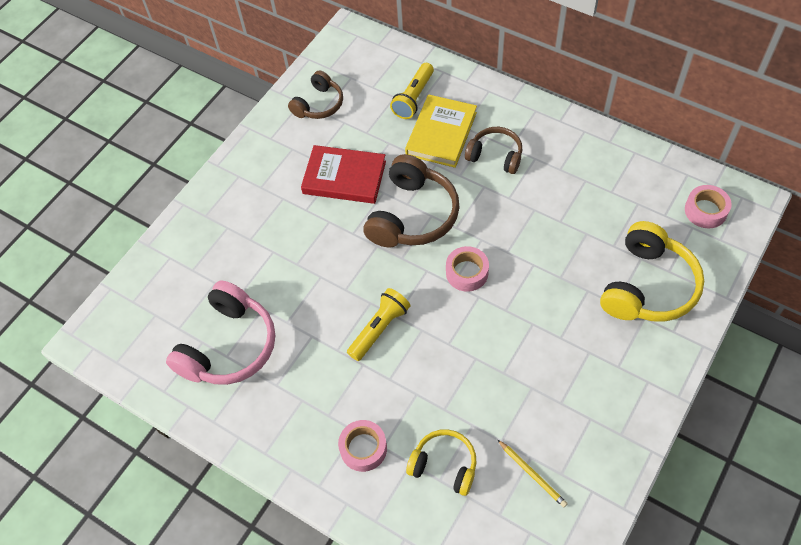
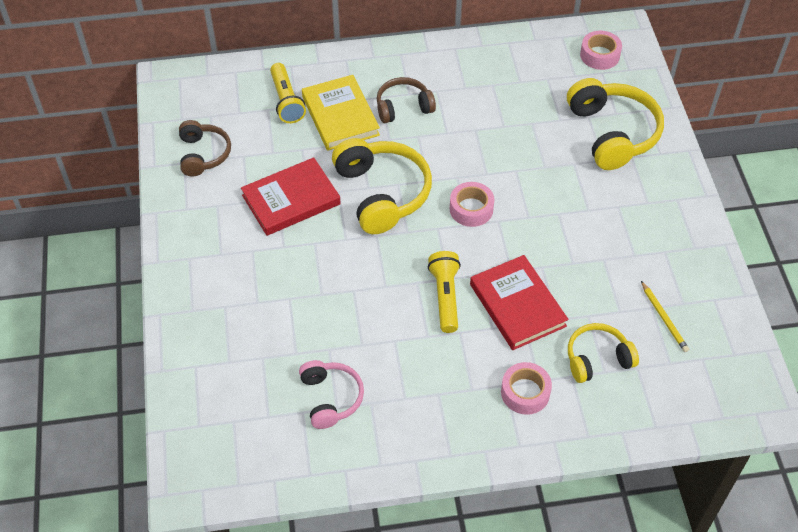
camera: 45 degrees left, 5 degrees down
(229, 346) = (331, 398): pink headphones -> pink headphones, size x0.60
(412, 215) = (382, 193): brown headphones -> yellow headphones
(426, 375) = (517, 305): none -> red book
(532, 474) = (664, 318): yellow pencil -> yellow pencil turned 60 degrees clockwise

